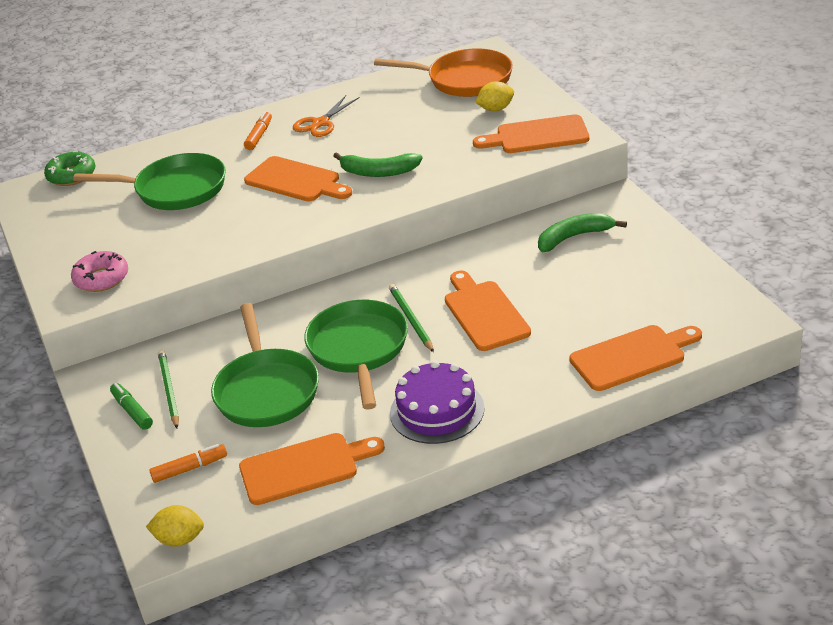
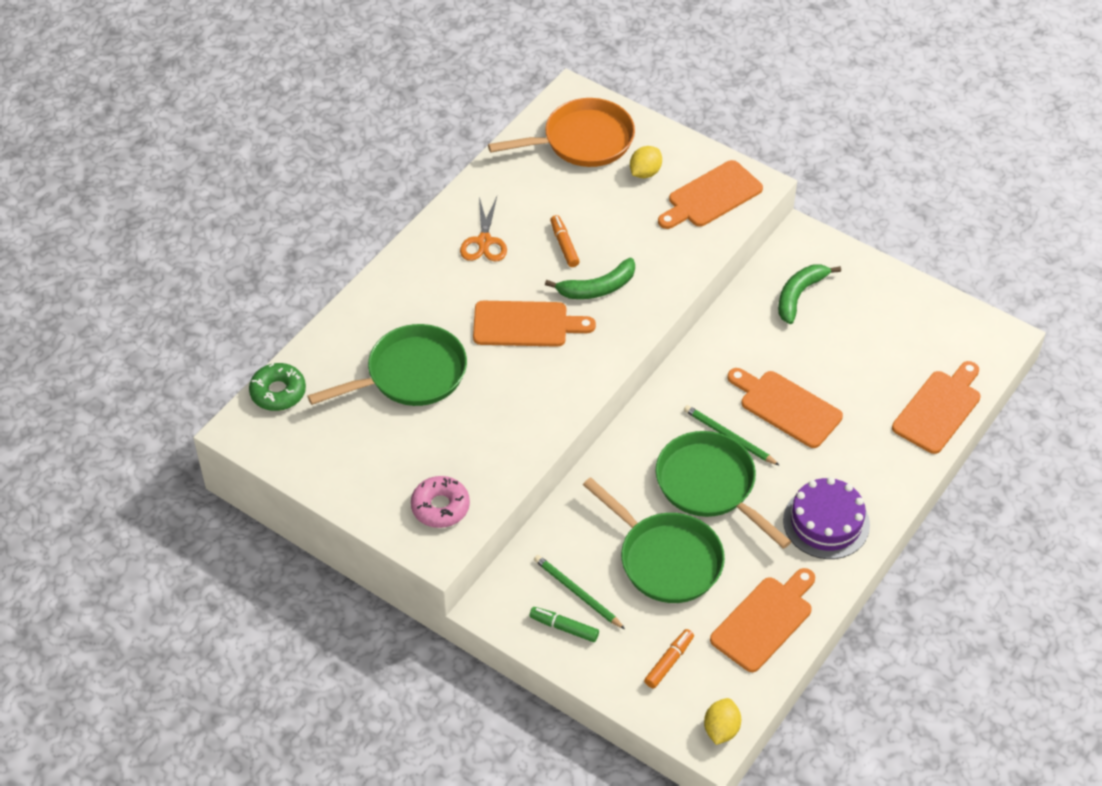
camera: 35 degrees left, 15 degrees up
(179, 539) = (721, 729): yellow lemon -> yellow lemon turned 45 degrees counterclockwise
(259, 136) = (434, 277): orange marker -> orange marker (564, 245)

